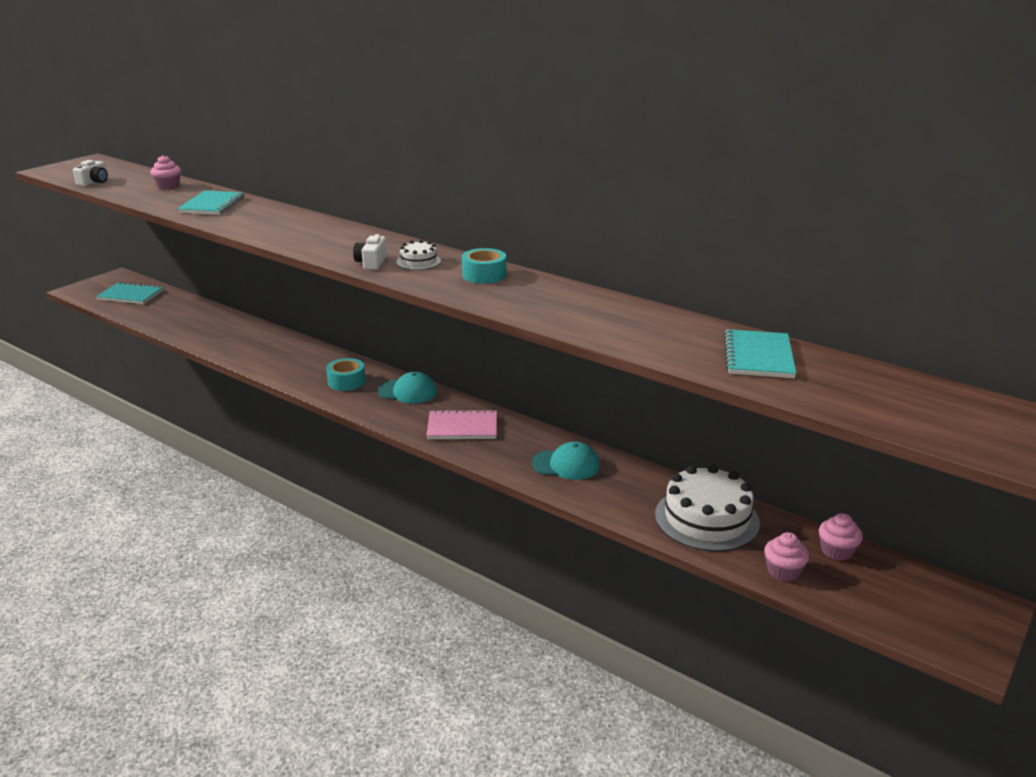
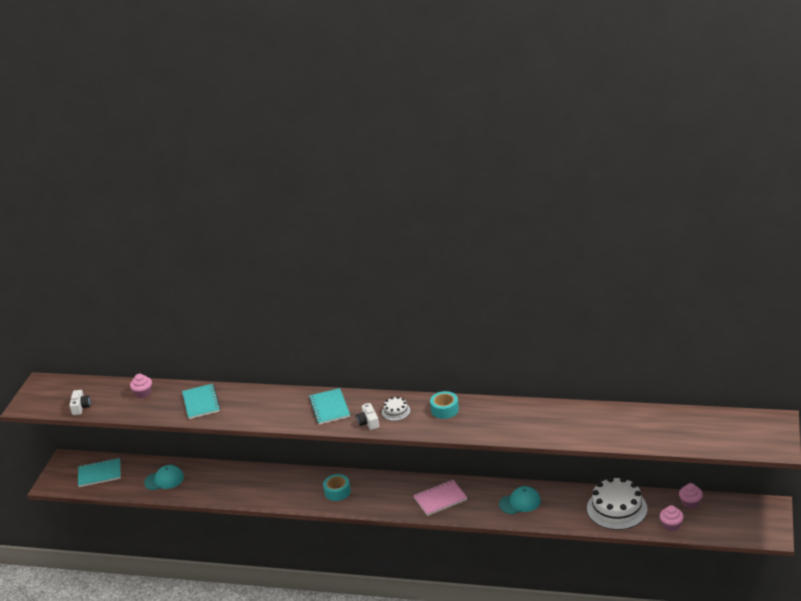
camera: 20 degrees left, 5 degrees up
(407, 392) = (384, 485): turquoise cap -> turquoise cap (164, 480)
(758, 356) = (633, 423): turquoise notebook -> turquoise notebook (329, 407)

